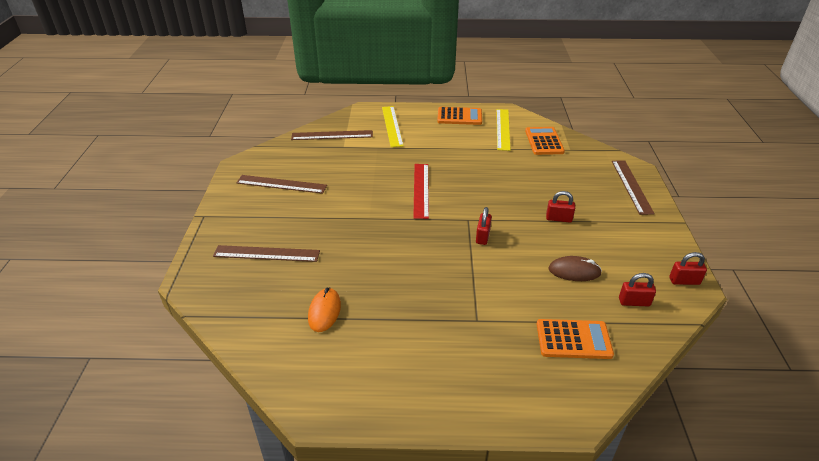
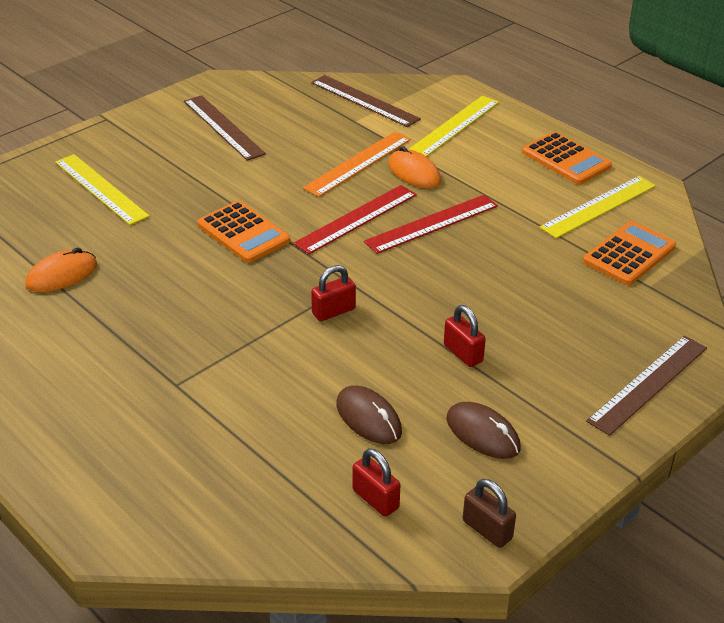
camera: 45 degrees right, 0 degrees up
(266, 253) = (101, 189): brown ruler -> yellow ruler
(378, 165) = (358, 163): none -> orange ruler
(410, 155) = (414, 173): none -> orange mouse
(455, 173) = (432, 224): none -> red ruler
(573, 339) = (235, 477): orange calculator -> orange calculator (243, 233)
(619, 245) = (483, 433): none -> brown mouse
(684, 281) = (487, 530): red padlock -> brown padlock

